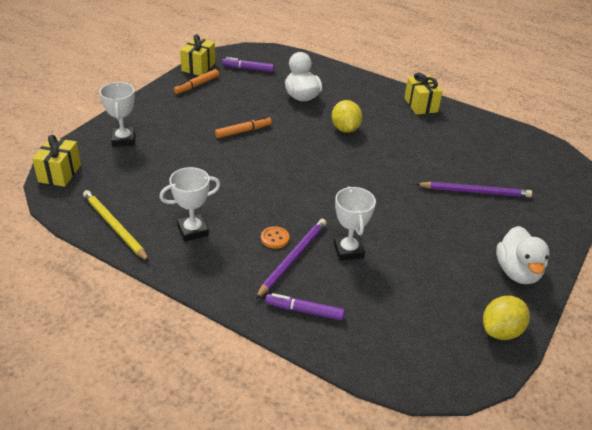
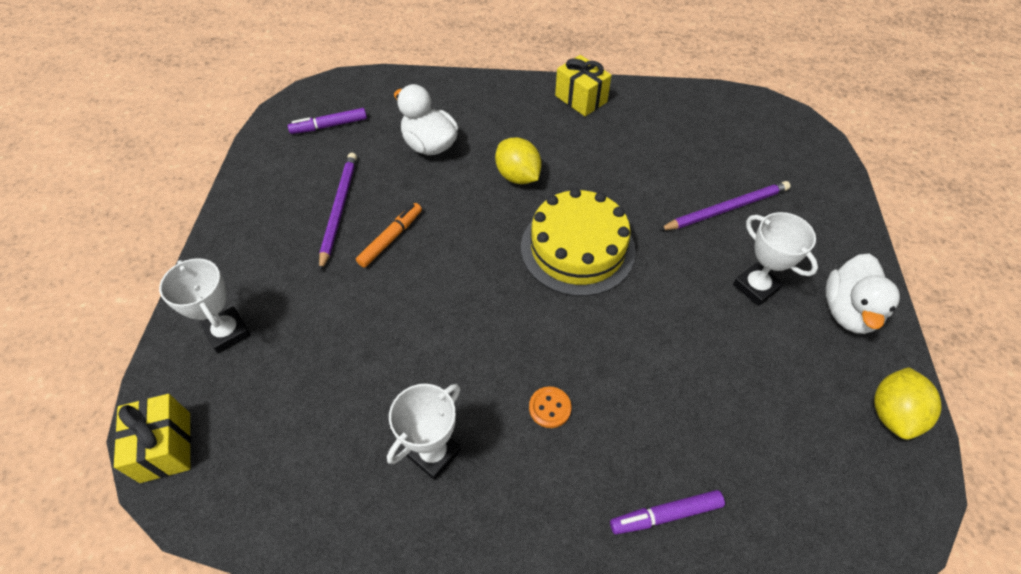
camera: 25 degrees left, 15 degrees up
(114, 226) = (316, 508): yellow pencil -> none
(196, 85) = (275, 184): orange marker -> none
(198, 67) = (257, 150): yellow gift -> none
(293, 258) = (594, 430): purple pencil -> purple pencil (339, 209)
(348, 250) = (650, 379): white trophy -> white trophy (755, 287)
(354, 175) = (577, 248): none -> yellow cake
(517, 272) = (848, 311): white duck -> white duck turned 45 degrees clockwise

